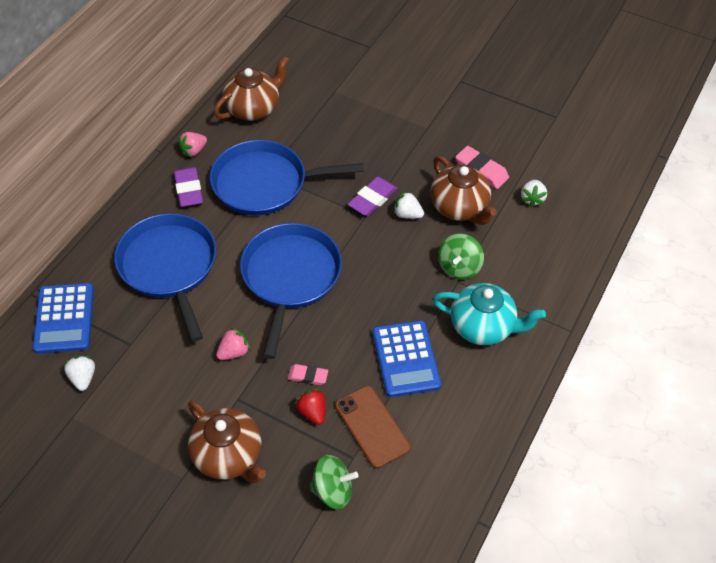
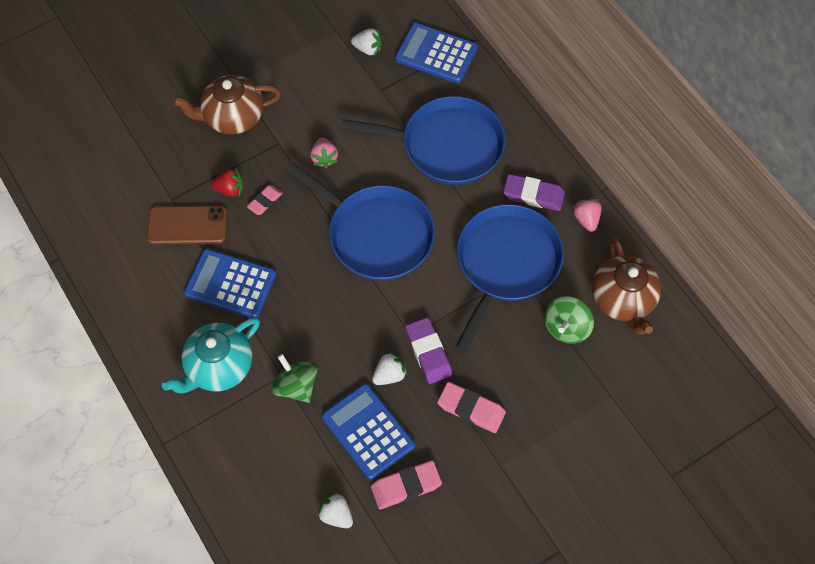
camera: 120 degrees right, 10 degrees up
(332, 490) = (155, 172): green spinning top -> green spinning top (566, 327)
(399, 158) = (471, 409): none -> pink eraser
(459, 208) = (368, 431): brown teapot -> blue calculator

